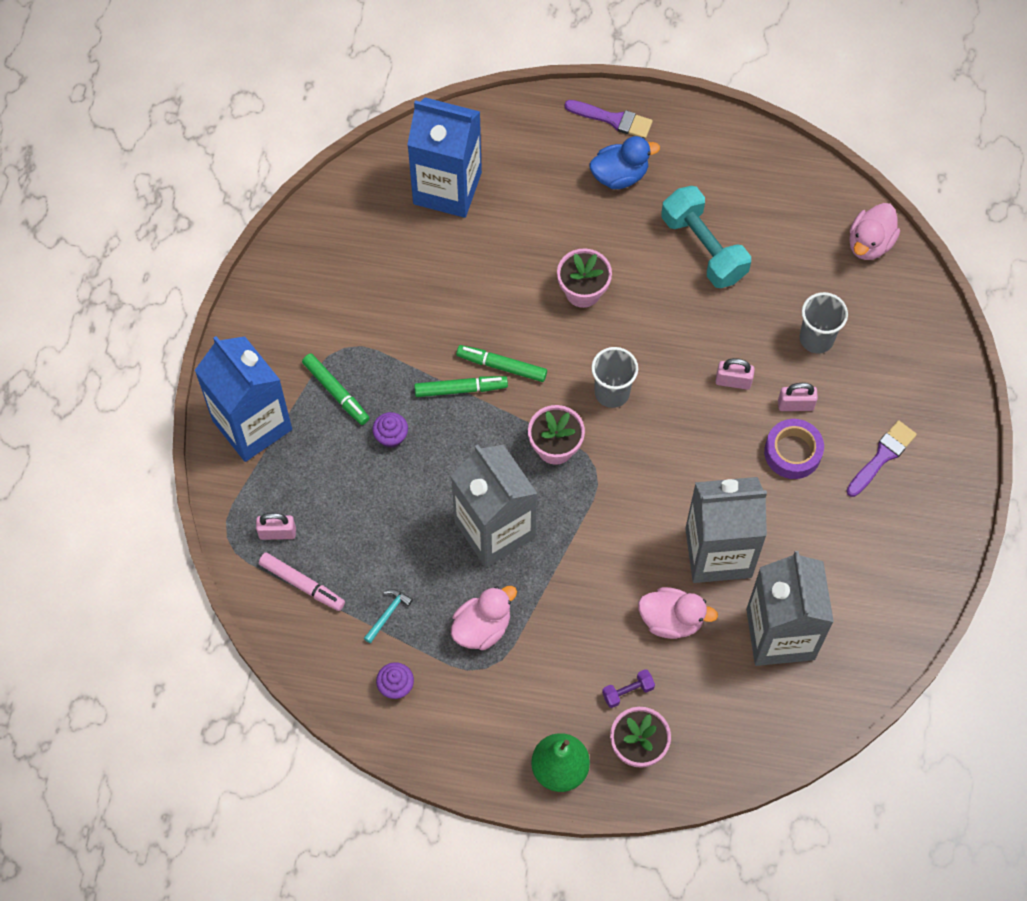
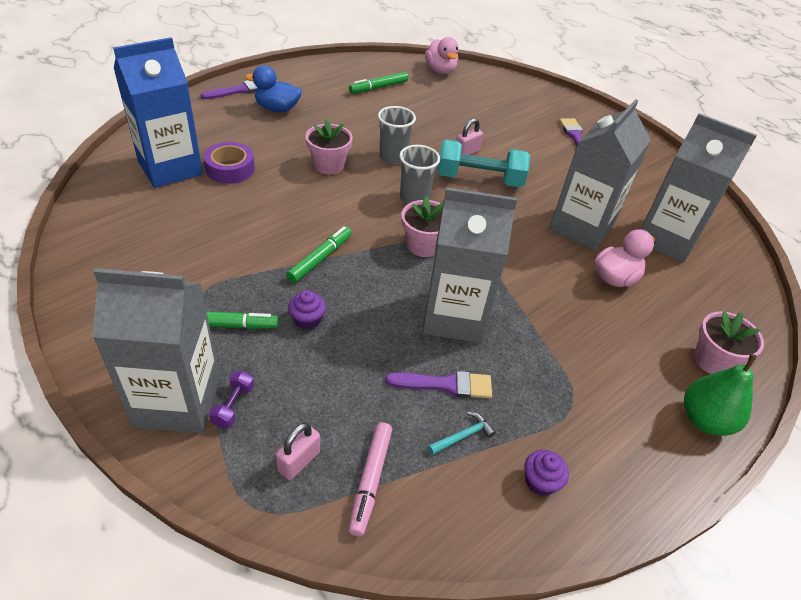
camera: 55 degrees left, 20 degrees down
(252, 425) = (177, 401): blue carton -> grey carton
(302, 584) = (370, 480): pink marker -> pink marker turned 120 degrees clockwise
(387, 614) = (463, 436): turquoise hammer -> turquoise hammer turned 75 degrees clockwise
(421, 572) = (445, 384): none -> purple brush
(482, 627) = (533, 381): pink duck -> none
(501, 366) = (330, 229): green marker -> green marker (378, 87)
(620, 175) = (277, 109): blue duck -> blue duck turned 105 degrees counterclockwise
(628, 691) = (659, 335): purple dumbbell -> purple dumbbell (233, 406)
(703, 248) = (367, 112): turquoise dumbbell -> turquoise dumbbell (479, 179)
(792, 452) = (539, 161): purple tape -> purple tape (230, 169)
(795, 405) = (509, 143): pink padlock -> none
(816, 338) = (475, 114): grey cup -> grey cup (393, 157)

